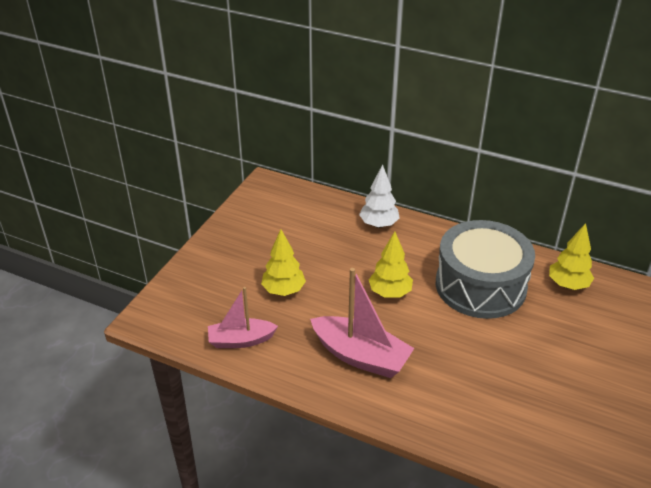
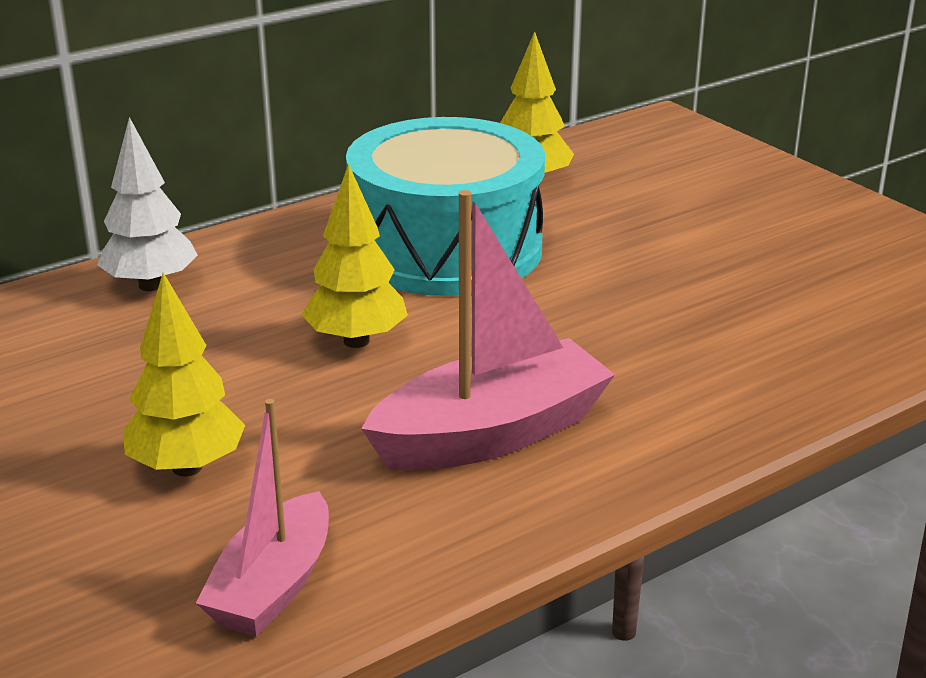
camera: 60 degrees left, 10 degrees down
(480, 285) = (446, 249): grey drum -> turquoise drum

